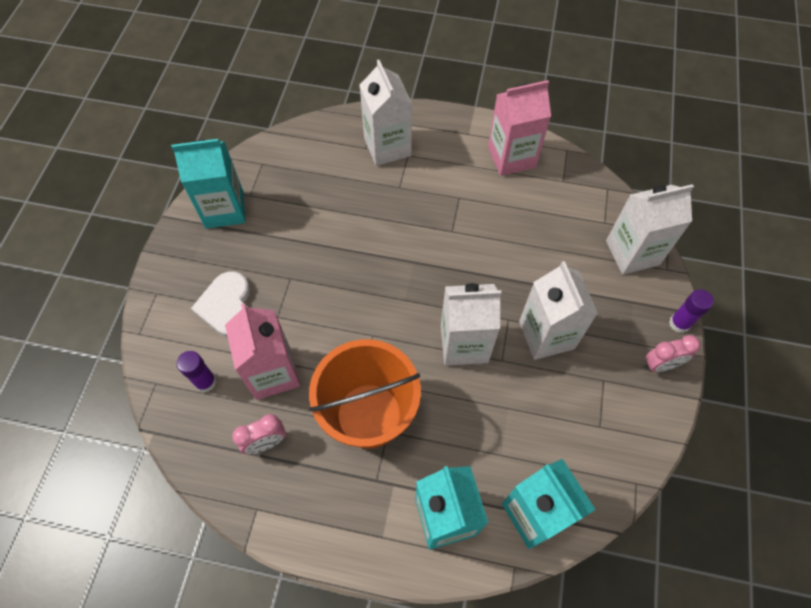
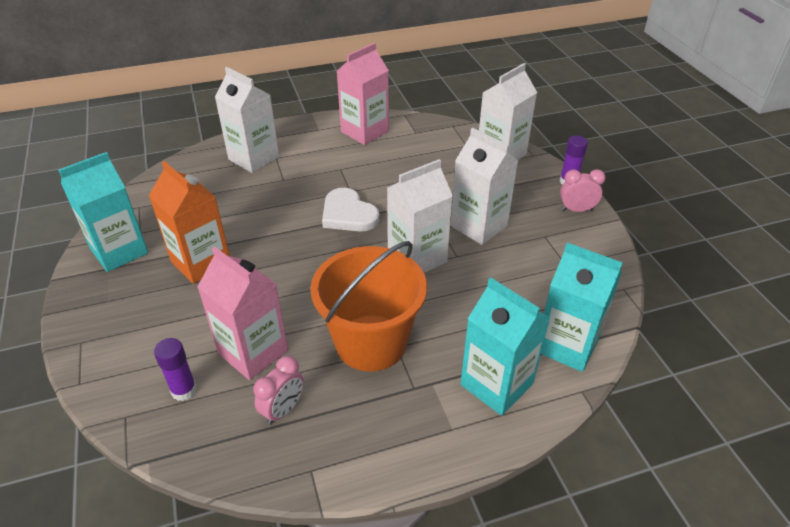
camera: 30 degrees left, 20 degrees down
(227, 306) = (169, 321): white heart -> white heart (348, 214)
(280, 254) = (201, 262): none -> orange carton
(660, 364) = (576, 210): pink clock -> pink clock turned 135 degrees counterclockwise

